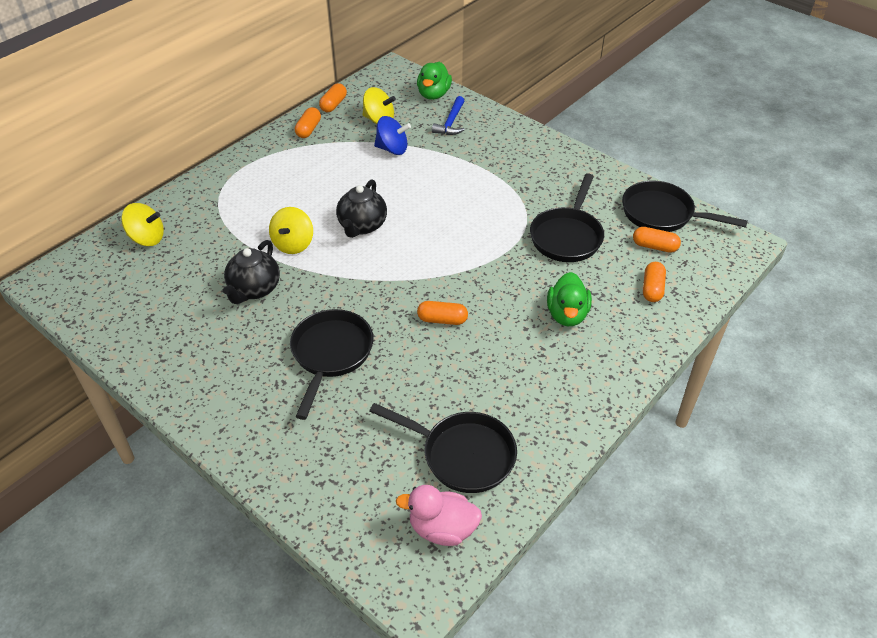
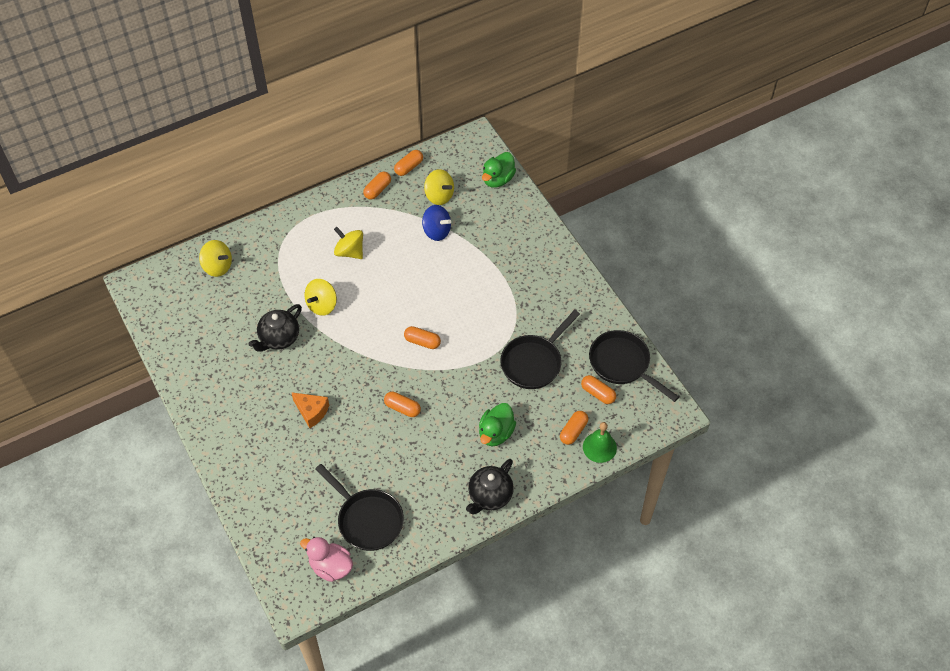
camera: 20 degrees right, 10 degrees up
(303, 188) = (350, 251): none -> yellow spinning top
(331, 354) = (312, 412): black pan -> orange cheese
(362, 226) = (380, 303): black teapot -> black teapot (489, 496)
(430, 249) = (422, 342): none -> orange capsule
(451, 122) = (498, 216): blue hammer -> none
(691, 296) = (599, 447): none -> green bell

